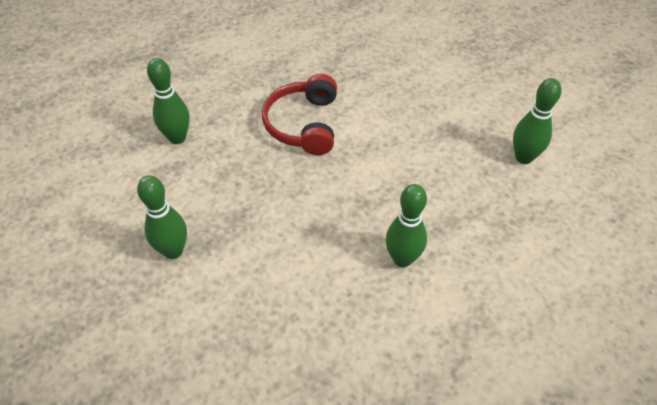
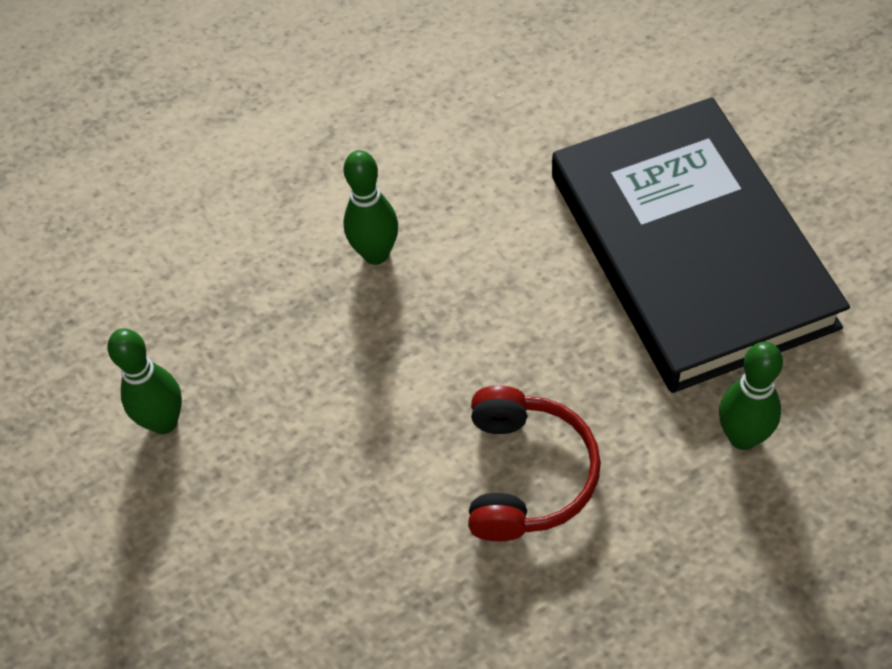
camera: 175 degrees left, 5 degrees up
(173, 251) = (691, 250): green bowling pin -> black book

